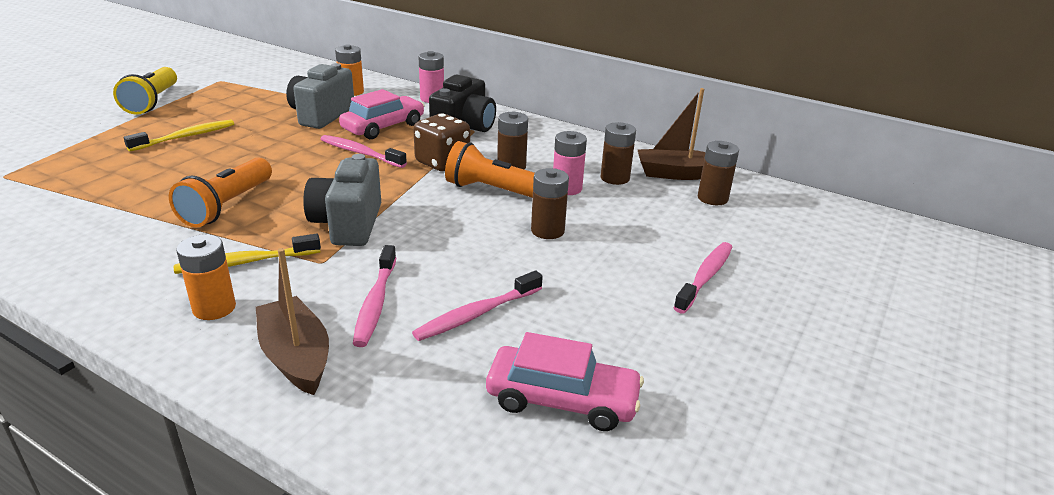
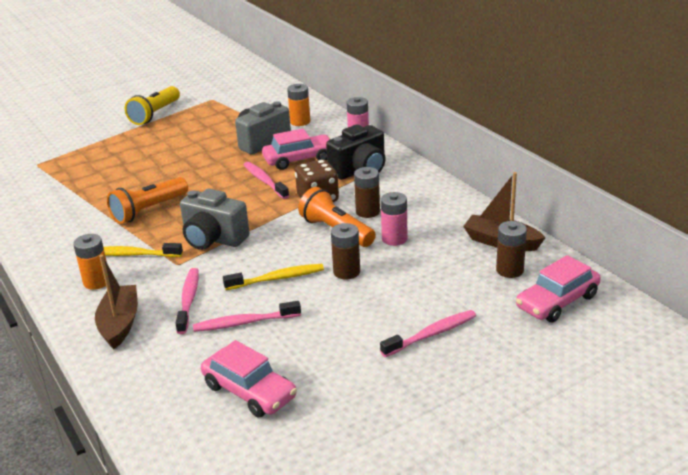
camera: 30 degrees right, 0 degrees up
(186, 137) = (158, 149): yellow toothbrush -> yellow toothbrush (277, 278)
(348, 224) = (213, 239): grey camera -> grey camera turned 90 degrees counterclockwise
(375, 303) = (188, 300): pink toothbrush -> pink toothbrush turned 150 degrees clockwise
(615, 178) = (443, 236): brown battery -> none
(787, 218) = (557, 301): none -> pink car

